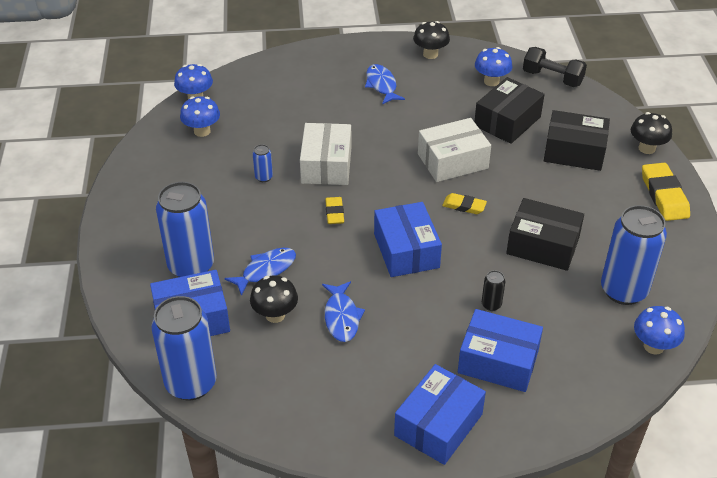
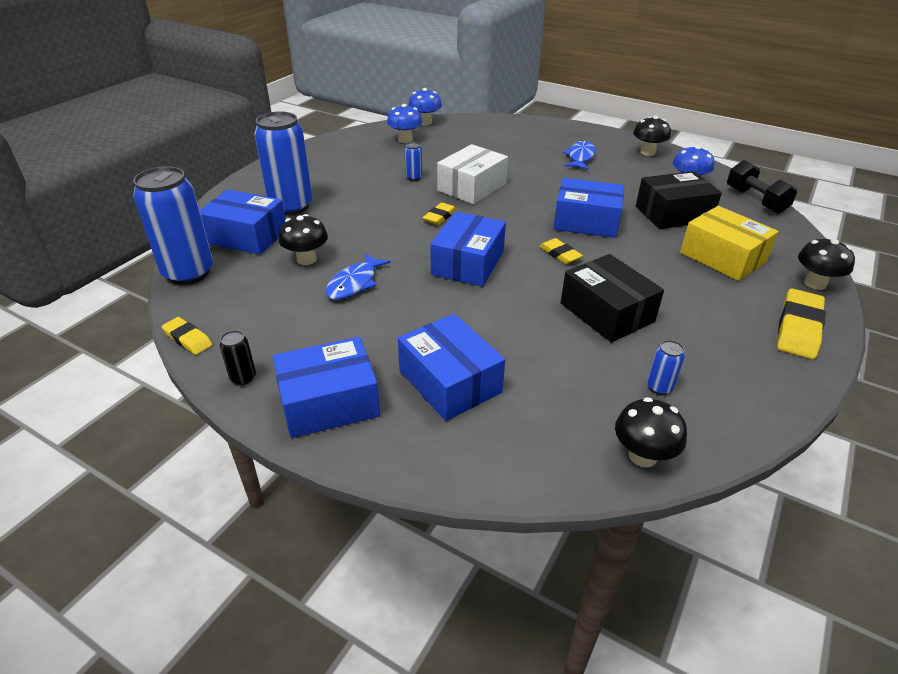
camera: 35 degrees right, 5 degrees down
(266, 270) = (339, 230): blue fish -> none
(274, 440) = (188, 339): none -> yellow eraser
(452, 161) = (586, 221): white box -> blue box
(491, 305) = (498, 334): black can -> black can (243, 378)
(574, 152) = (722, 257): black box -> yellow box
(623, 290) = (659, 387): blue can -> blue can, size x0.42
(653, 346) = (642, 456): blue mushroom -> black mushroom

